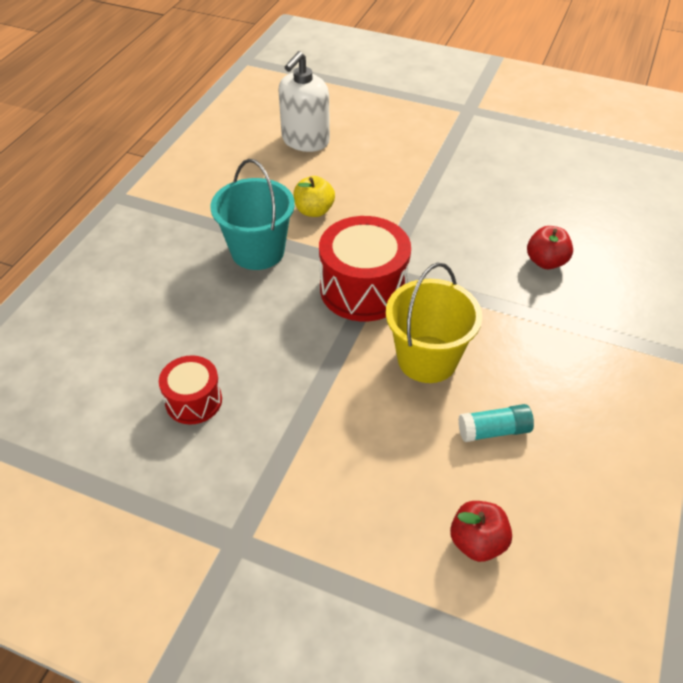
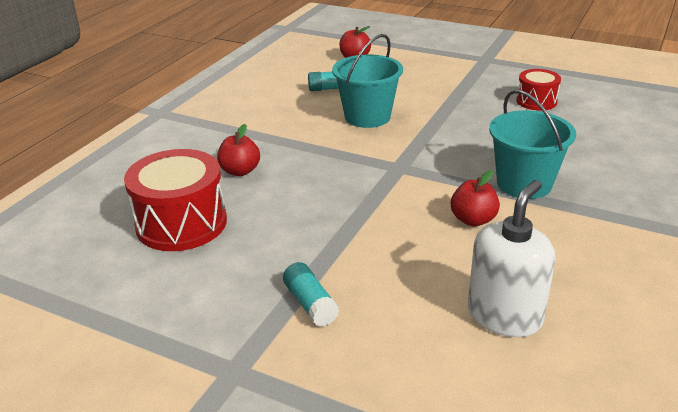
camera: 175 degrees left, 15 degrees down
(314, 211) = (473, 220): yellow apple -> red apple
(363, 289) = (416, 155): red drum -> red drum (181, 223)
(427, 359) = (367, 117): yellow bucket -> turquoise bucket
(435, 144) = (310, 304): none -> turquoise glue stick

